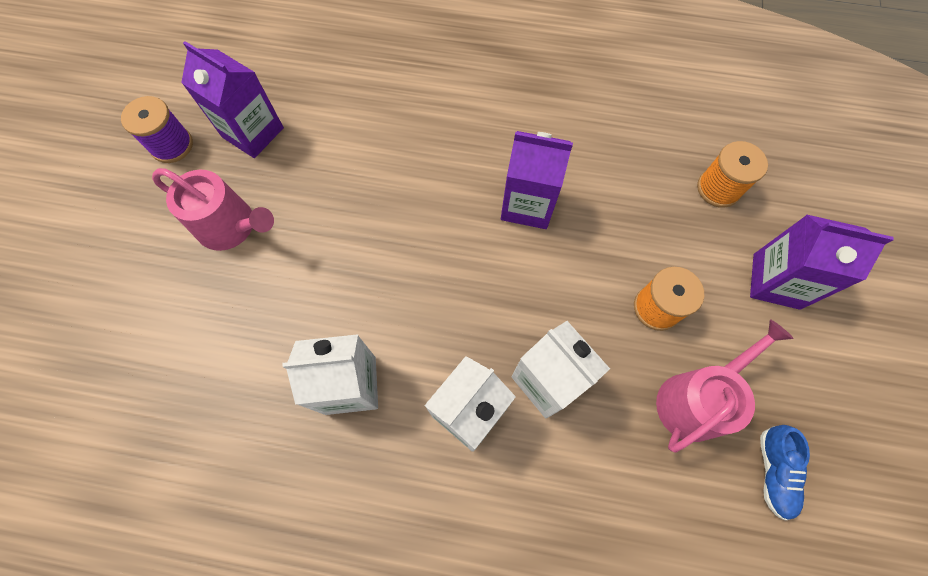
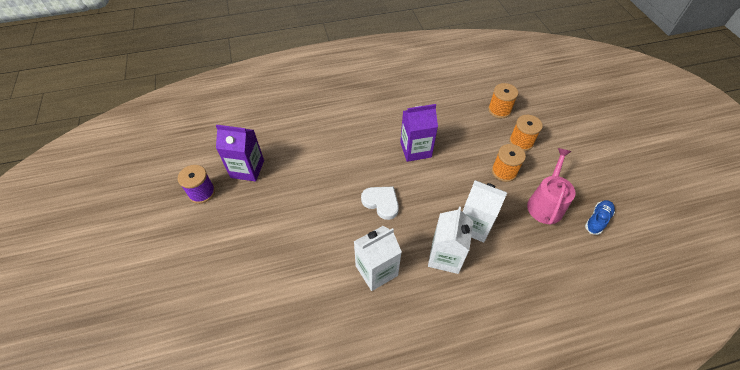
camera: 25 degrees left, 15 degrees down
(231, 226) = (262, 220): pink watering can -> none
(420, 275) = (381, 202): none -> white heart
(721, 265) = (521, 142): none -> orange spool
(773, 472) = (597, 220): blue shoe -> blue shoe turned 120 degrees counterclockwise
(776, 281) = (548, 139): purple carton -> none

